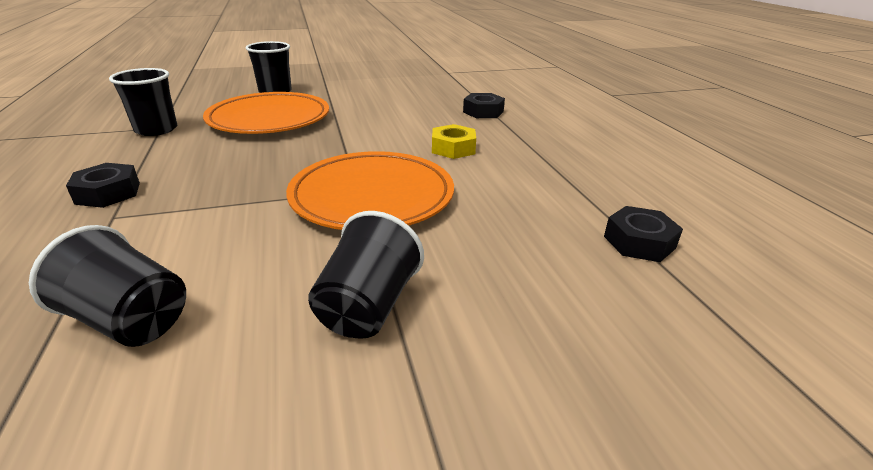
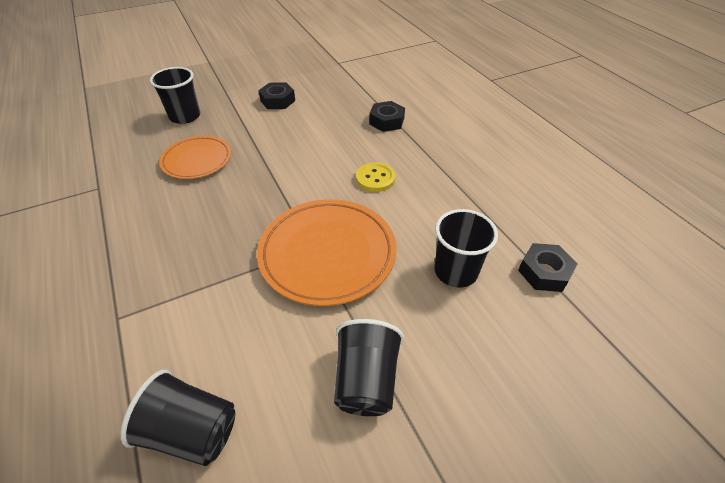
camera: 10 degrees left, 15 degrees up
(108, 193) = (96, 288): black nut -> black nut (277, 101)
(156, 130) = (95, 192): black cup -> black cup (455, 271)
(269, 119) = (197, 160): orange plate -> orange plate, size x0.62
(453, 148) = (375, 178): yellow nut -> yellow button

